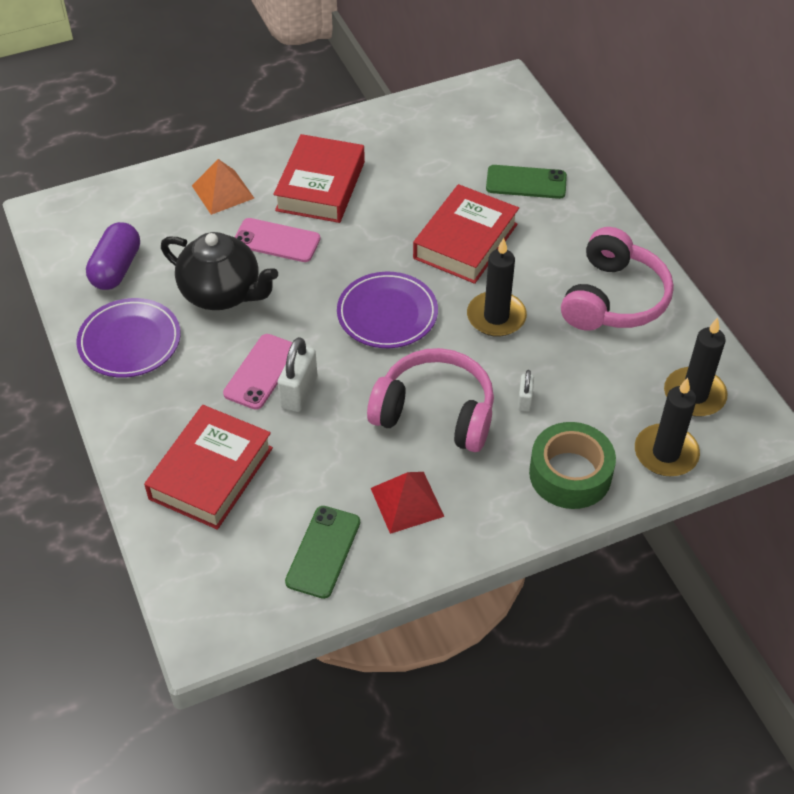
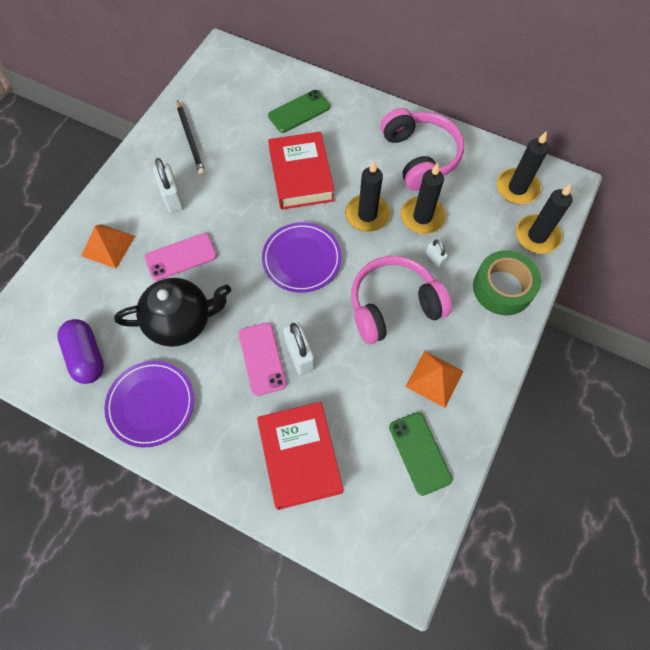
camera: 40 degrees left, 15 degrees up
(321, 186) = (172, 197): red book -> white padlock
(389, 146) = (190, 139): none -> black pencil
(407, 502) = (434, 378): red pyramid -> orange pyramid
(553, 355) = (422, 217): none -> black candle

